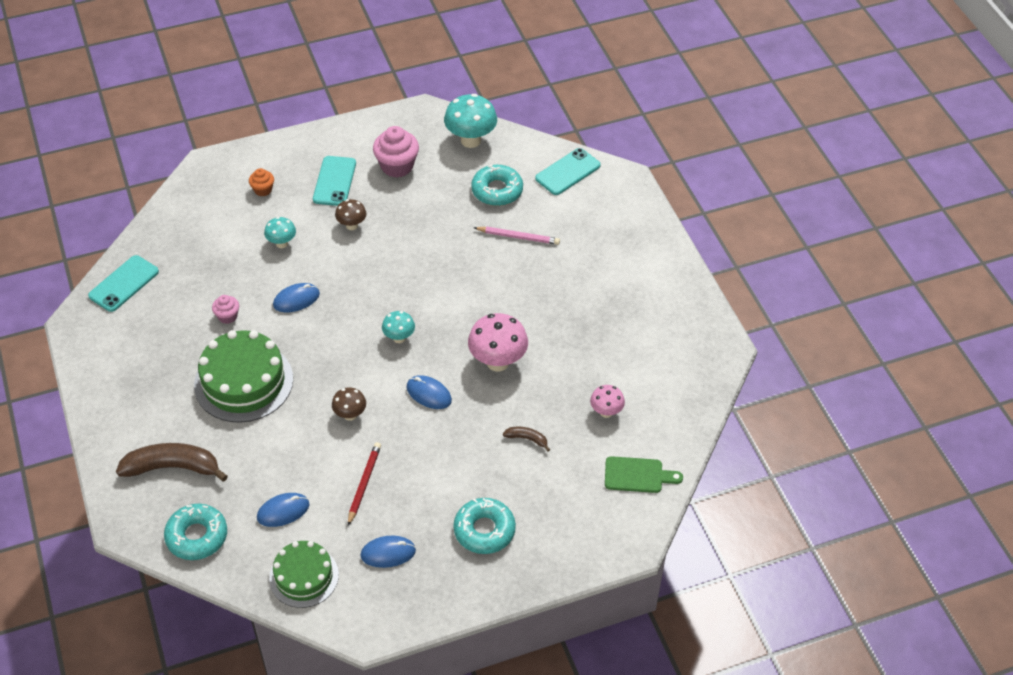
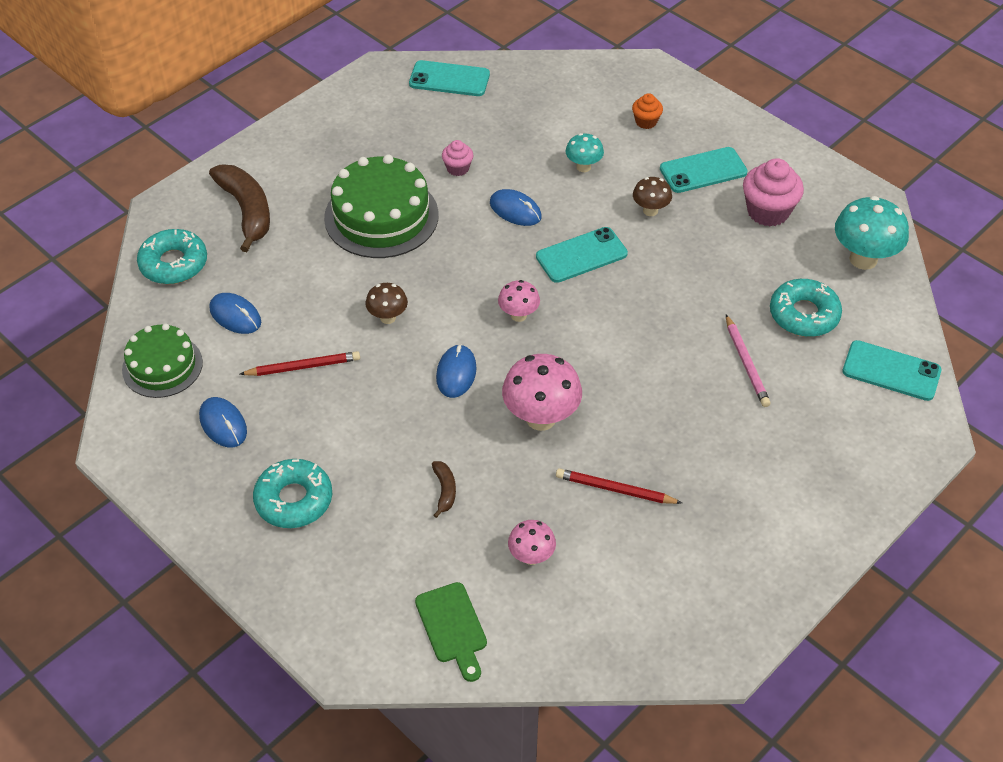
camera: 65 degrees right, 0 degrees up
(367, 280) = (581, 255): none -> turquoise phone
(399, 338) = (518, 315): turquoise mushroom -> pink mushroom
(578, 347) = (615, 489): none -> red pencil

